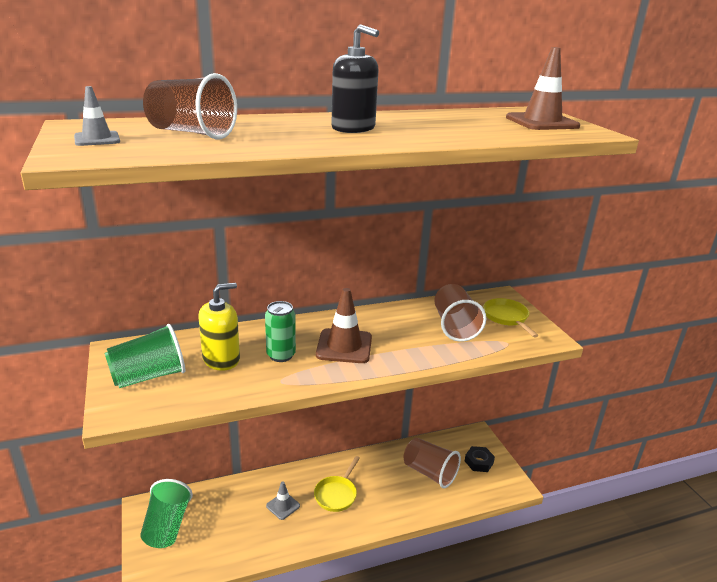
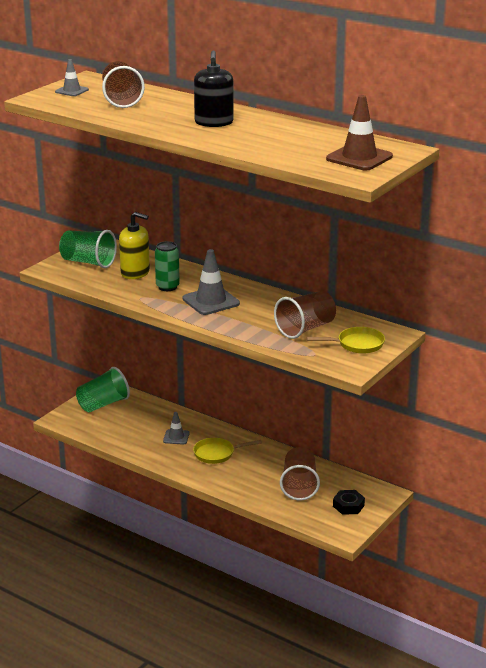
camera: 55 degrees right, 0 degrees up
(344, 346) = (211, 301): brown traffic cone -> grey traffic cone
(507, 318) = (357, 344): yellow pan -> yellow pan turned 45 degrees clockwise

